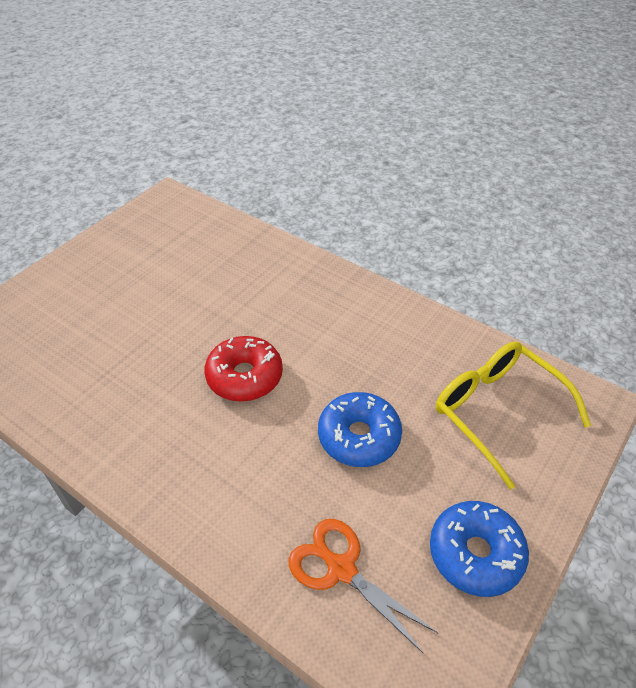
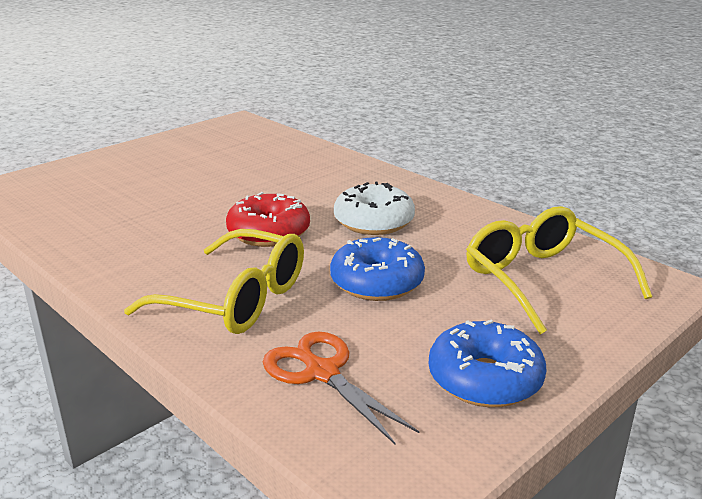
camera: 10 degrees right, 20 degrees down
(240, 480) = (235, 299): none -> yellow glasses
(336, 347) = (374, 222): none -> white donut

